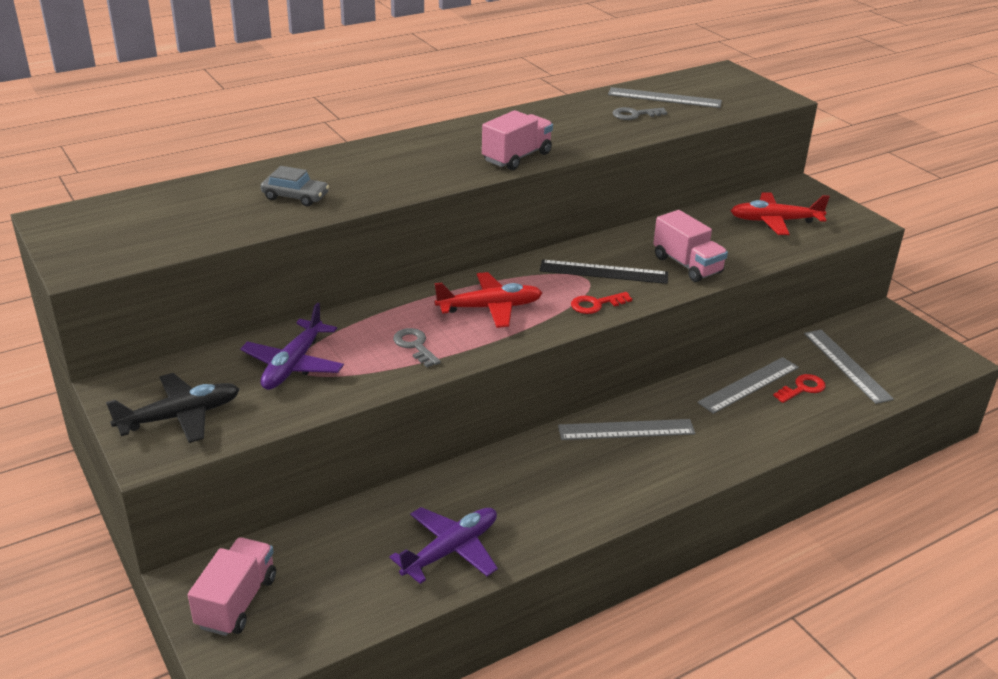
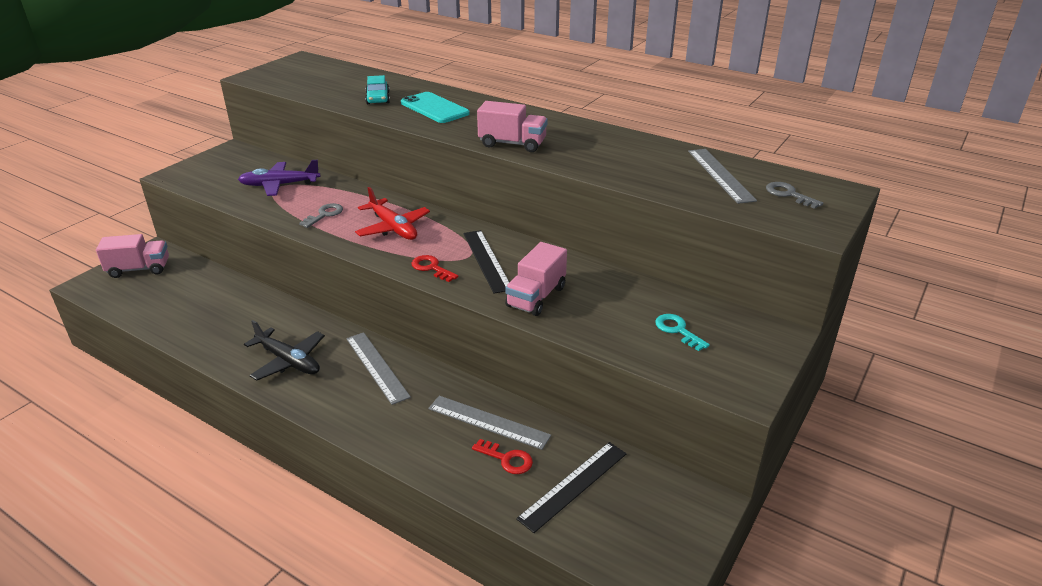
camera: 65 degrees right, 0 degrees up
(180, 416) = (211, 171): black plane -> black plane (288, 361)
(295, 196) = (378, 98): grey car -> turquoise car
(371, 172) = (434, 108): none -> turquoise phone
(450, 550) = (203, 326): purple plane -> none
(635, 115) = (660, 169): grey key -> grey key (789, 194)
(775, 221) = (678, 330): red plane -> turquoise key
(847, 365) = (573, 485): grey ruler -> black ruler

